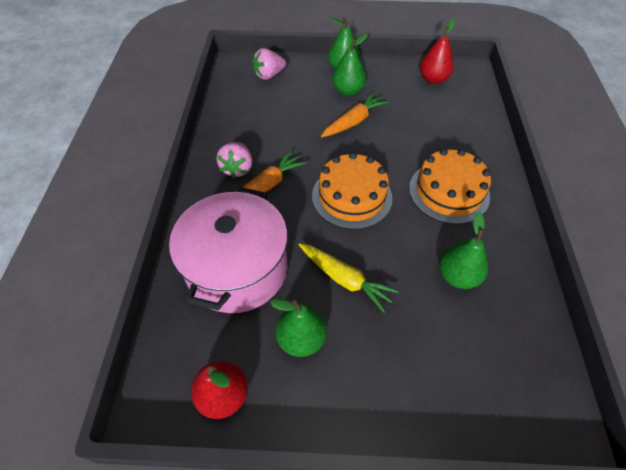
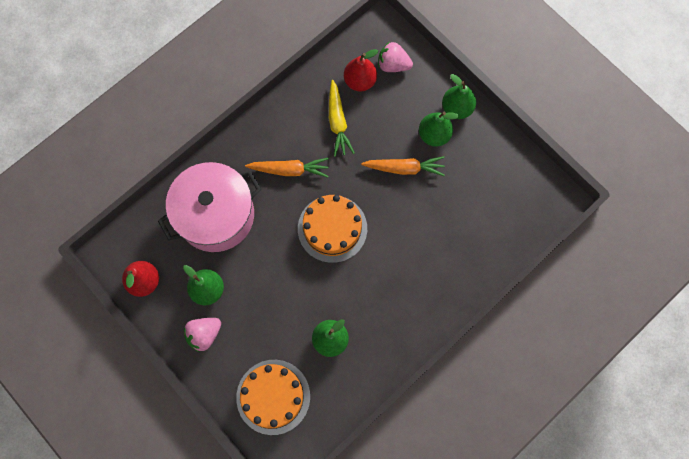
camera: 45 degrees right, 20 degrees up
(237, 168) = (285, 138): pink strawberry -> pink strawberry (204, 334)
(344, 279) = (266, 279): yellow carrot -> yellow carrot (337, 122)
(433, 79) = (514, 183): red pear -> red pear (360, 81)
(449, 192) = (397, 284): orange cake -> orange cake (273, 396)

